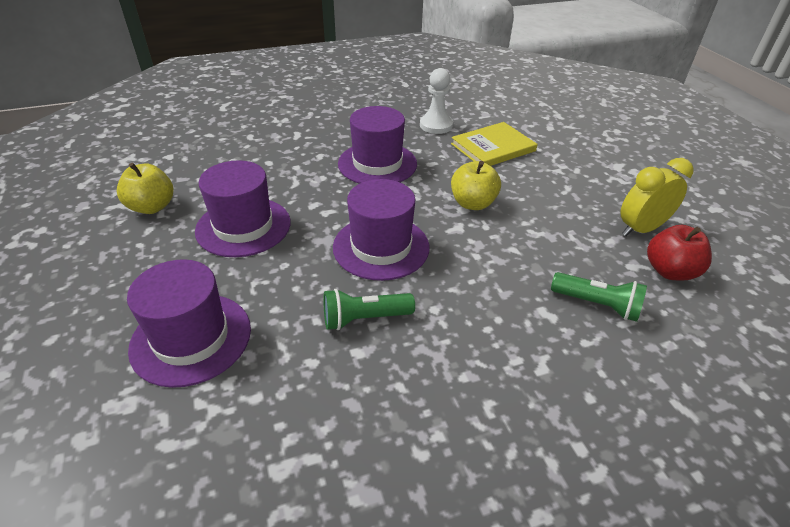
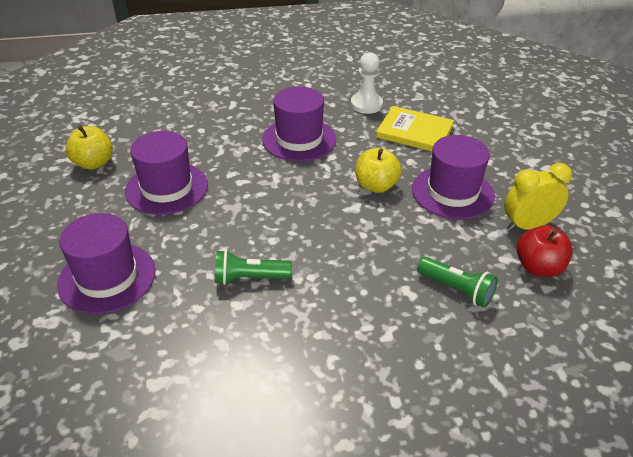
camera: 10 degrees right, 0 degrees up
(381, 247) = (280, 218): purple hat -> purple hat (452, 192)
(493, 147) = (414, 132): yellow book -> yellow book turned 45 degrees clockwise

